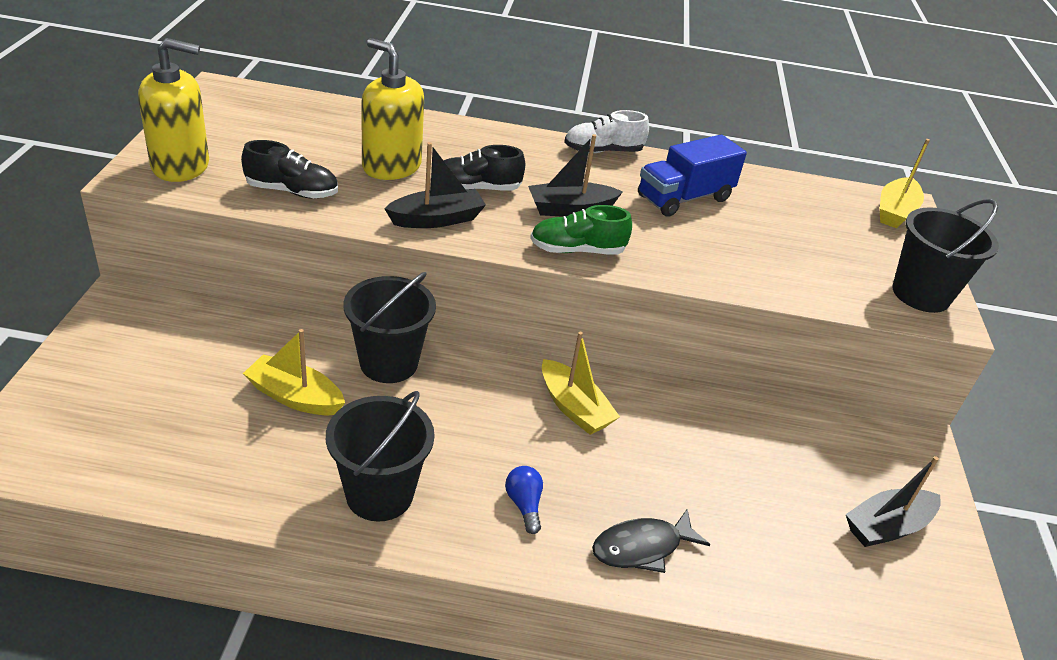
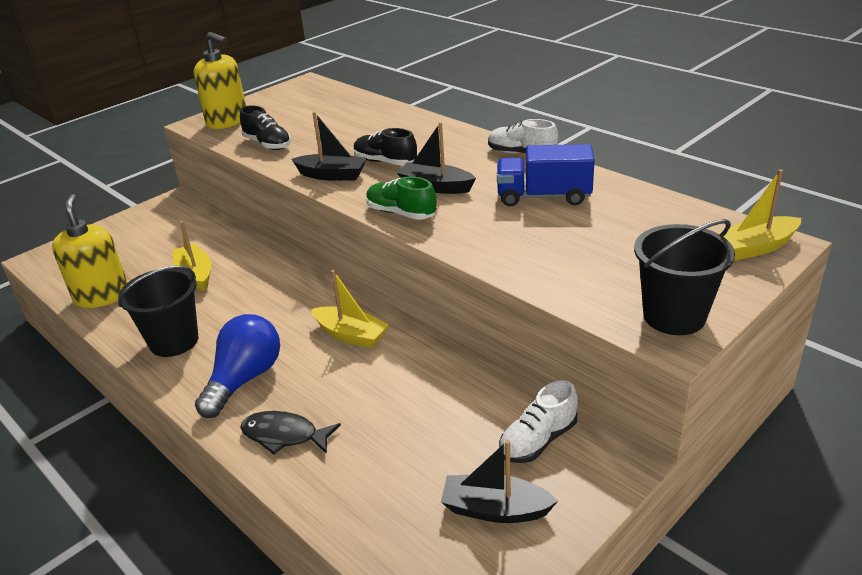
camera: 45 degrees right, 5 degrees down
(388, 363) = (268, 272): black bucket -> none
(391, 166) = (348, 140): yellow soap dispenser -> yellow soap dispenser (102, 296)
(524, 505) = (244, 379): blue light bulb -> blue light bulb, size x2.11
(574, 408) = (351, 335): yellow boat -> yellow boat turned 60 degrees counterclockwise
(847, 448) = (538, 440): none -> white shoe

